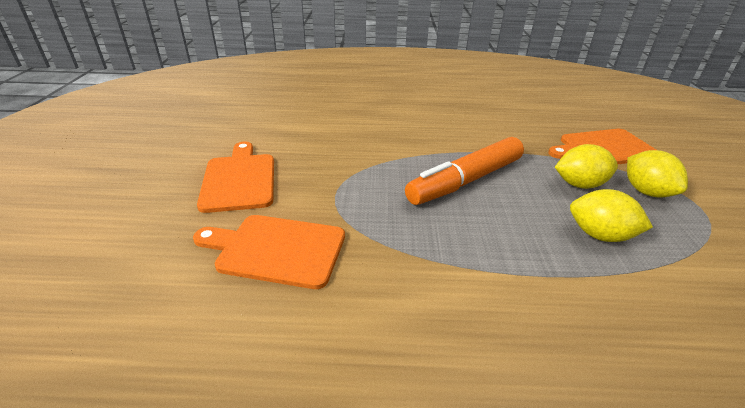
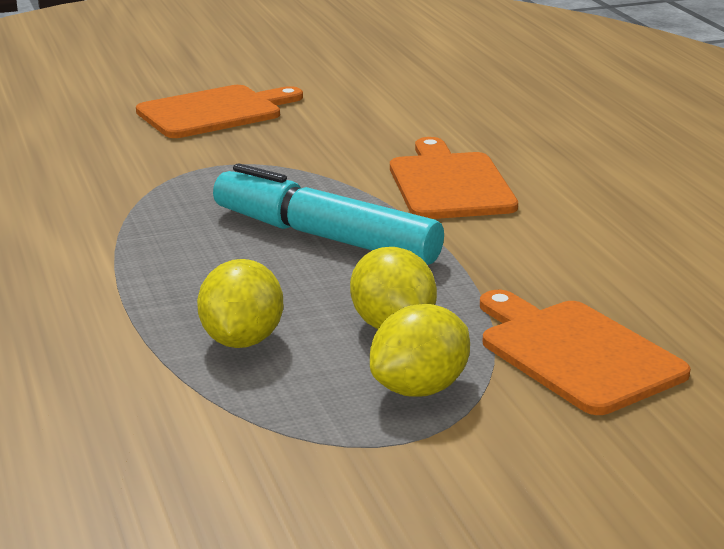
camera: 70 degrees right, 10 degrees down
(276, 249) = (91, 158): orange cutting board -> orange cutting board (449, 184)
(466, 181) = (325, 237): orange marker -> turquoise marker

